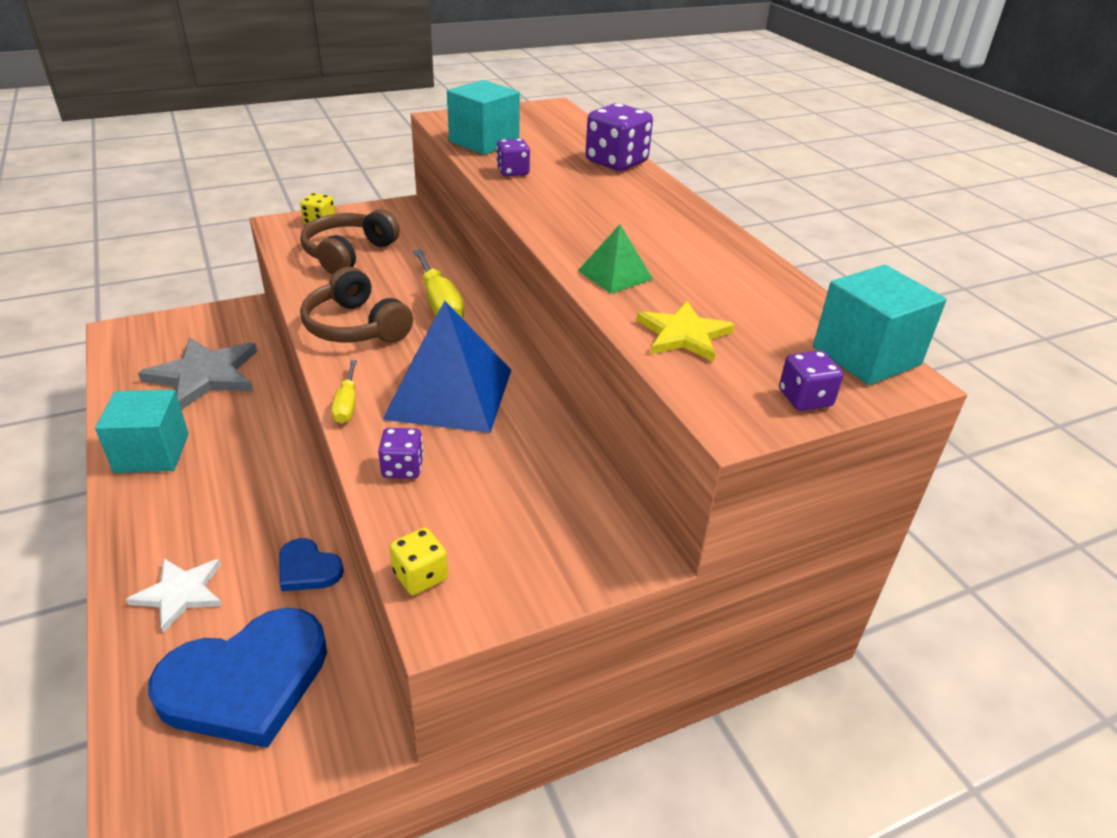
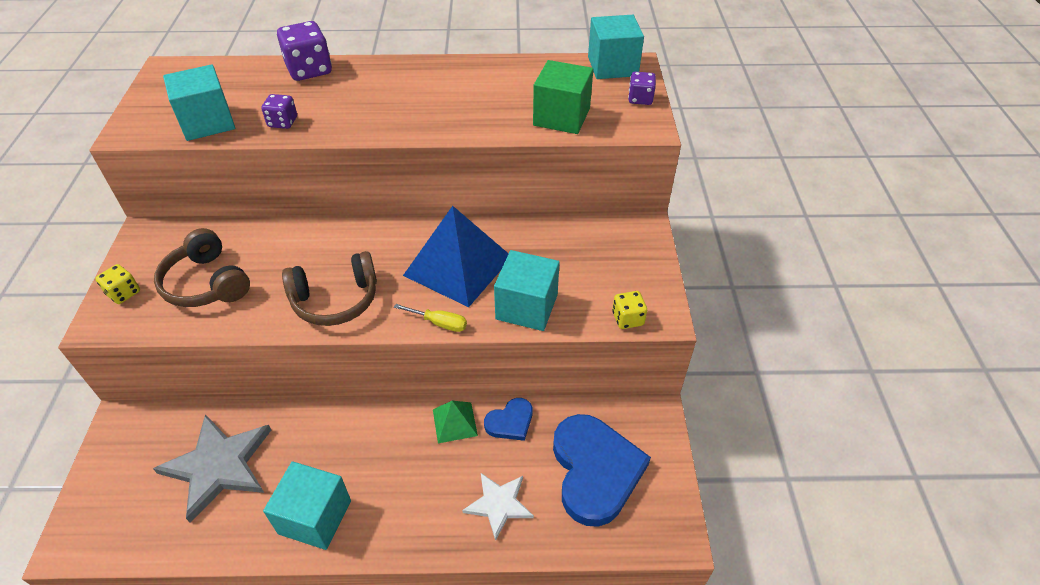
camera: 65 degrees left, 10 degrees up
(402, 468) = (526, 307): purple dice -> turquoise cube
(439, 303) = (335, 244): yellow screwdriver -> none
(615, 274) = (477, 121): green pyramid -> green pyramid (454, 422)
(683, 334) = (561, 117): yellow star -> green cube

